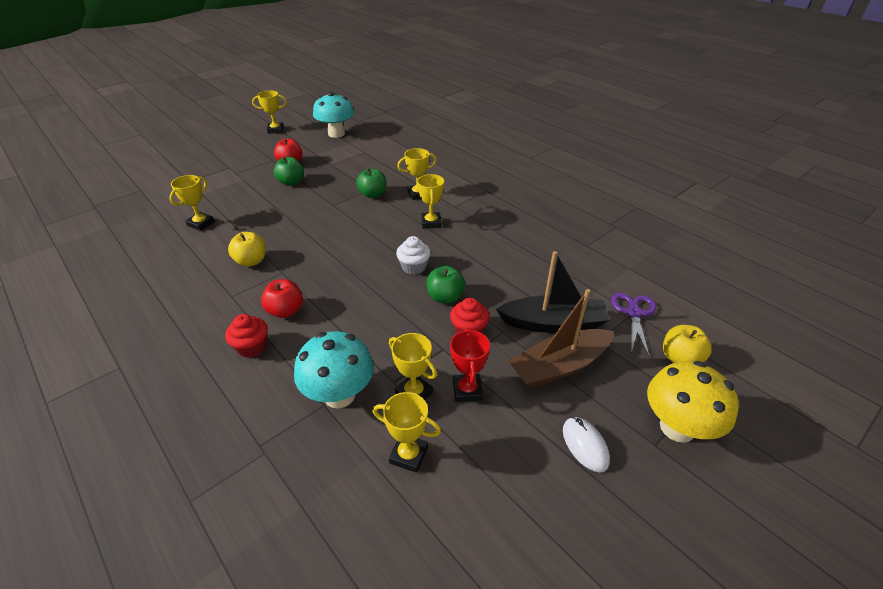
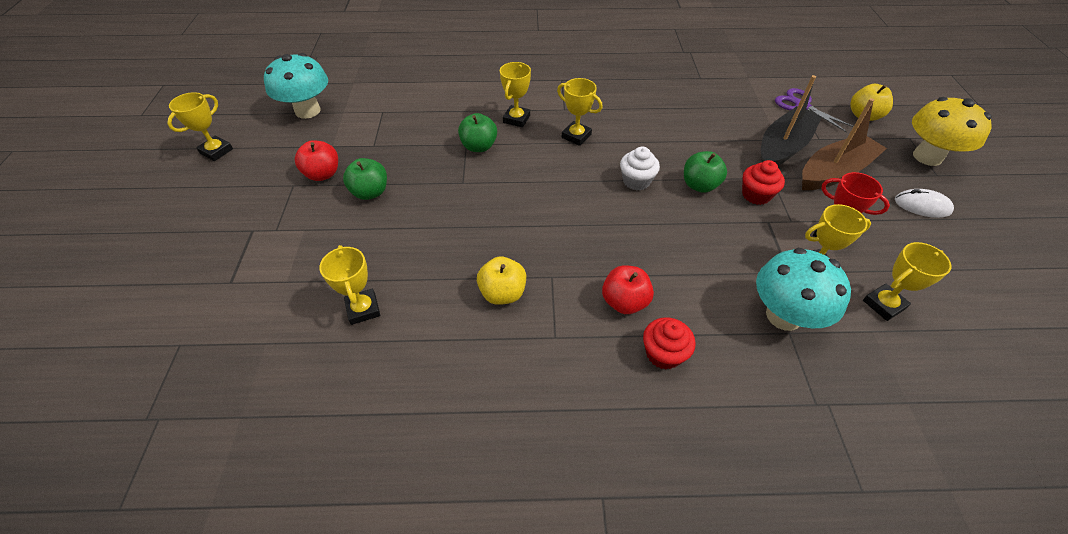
camera: 50 degrees left, 10 degrees up
(559, 366) = (834, 172): brown boat -> brown boat turned 135 degrees counterclockwise

